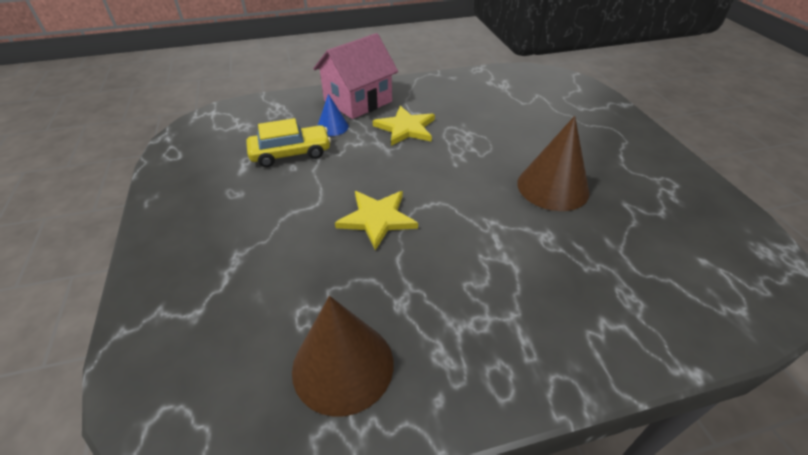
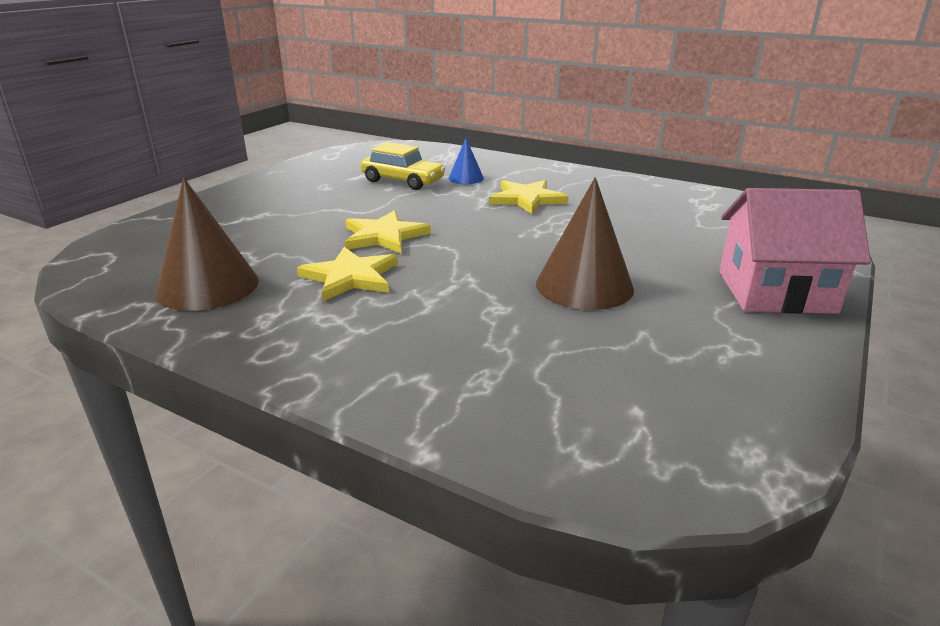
camera: 45 degrees right, 15 degrees down
(358, 101) = (522, 171): pink house -> pink house (775, 292)
(426, 274) = (350, 277): none -> yellow star

